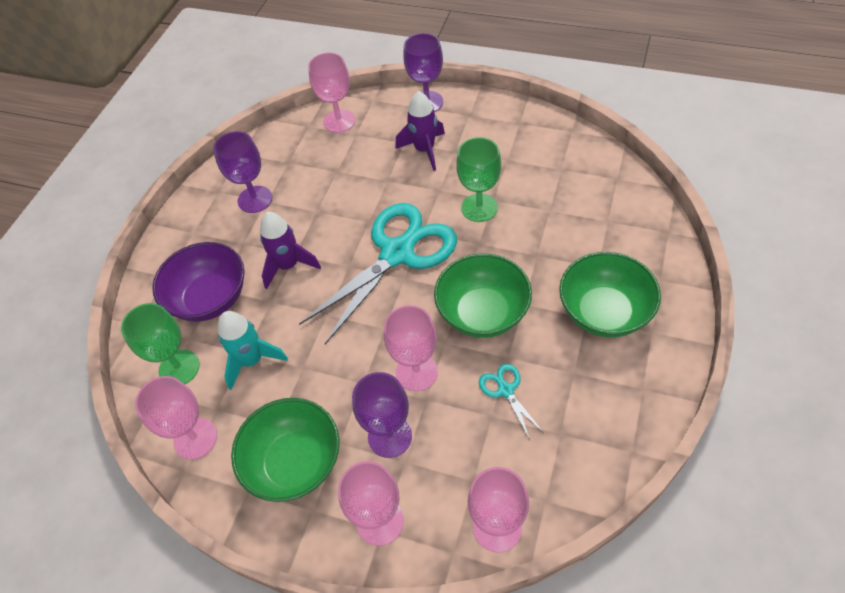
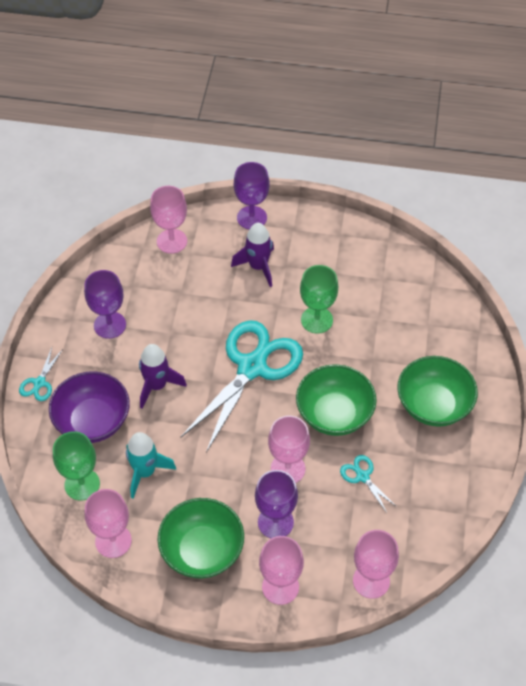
camera: 15 degrees left, 0 degrees up
(166, 253) = (39, 383): none -> turquoise scissors

